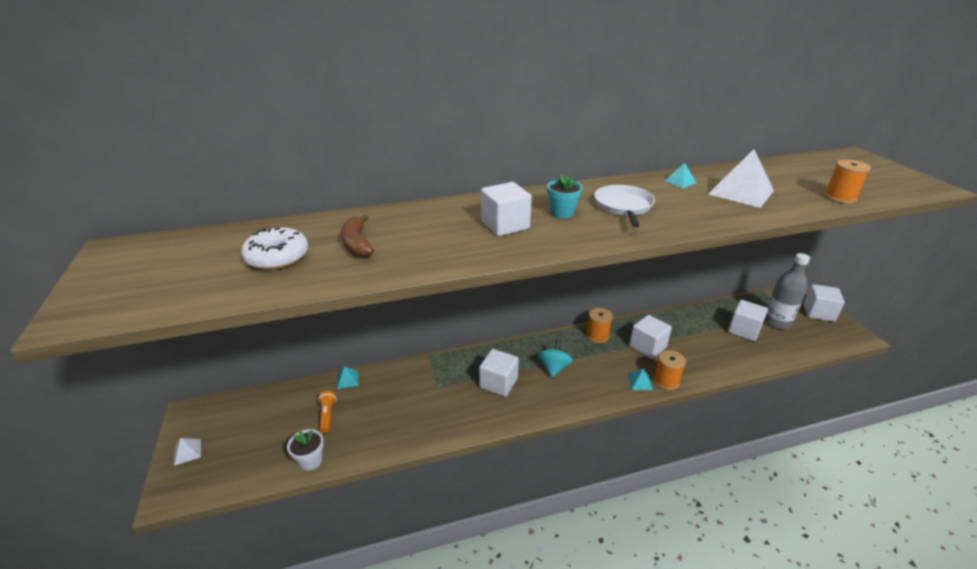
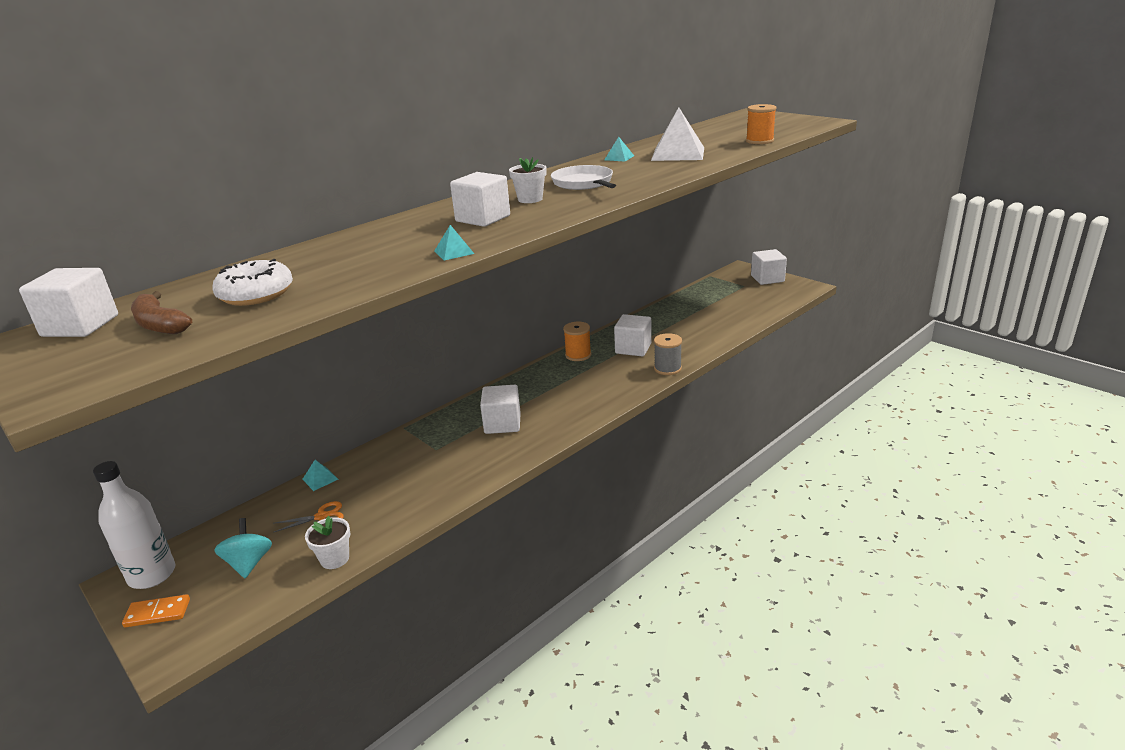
camera: 25 degrees left, 5 degrees down
(187, 452) = (157, 613): white pyramid -> orange domino
(206, 416) = (152, 575): none -> white bottle
(327, 416) = (322, 516): orange flashlight -> orange scissors
(357, 244) = (338, 265): brown banana -> brown banana (159, 325)
(554, 368) = (552, 393): turquoise spinning top -> turquoise spinning top (249, 563)
(562, 213) = (530, 199): turquoise flower pot -> white flower pot
(640, 382) = (644, 377): turquoise pyramid -> turquoise pyramid (454, 252)
(666, 381) = (667, 368): orange spool -> grey spool
(744, 330) = (712, 310): white cube -> white cube (80, 326)
(776, 322) = (736, 296): grey bottle -> none

